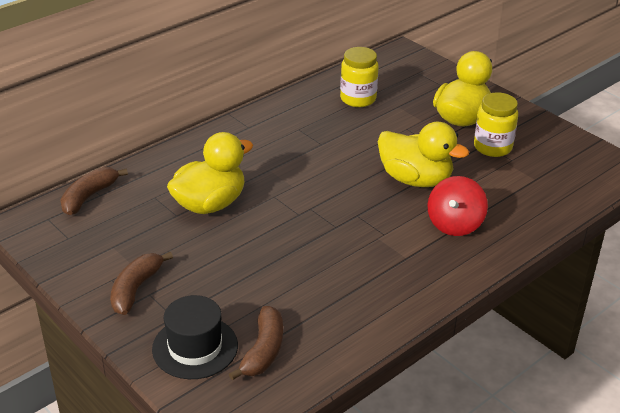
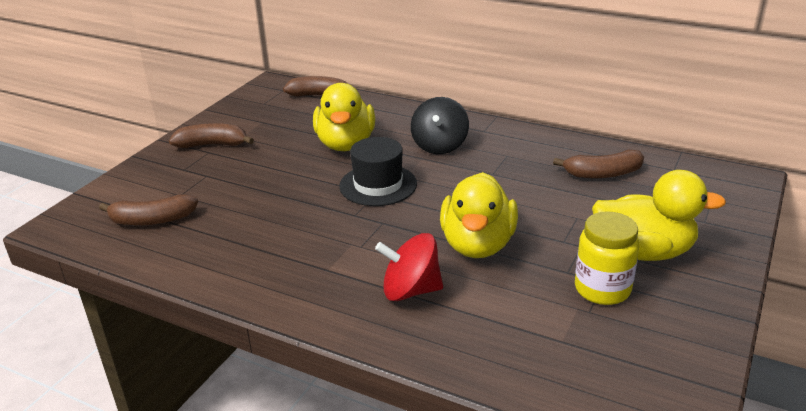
camera: 70 degrees right, 5 degrees down
(195, 347) = (148, 188): black hat -> black hat (378, 185)
(210, 204) = (345, 144): yellow duck -> yellow duck turned 60 degrees clockwise
(256, 155) = (439, 146): none -> black spinning top
(358, 99) = (602, 174): yellow jar -> brown banana

